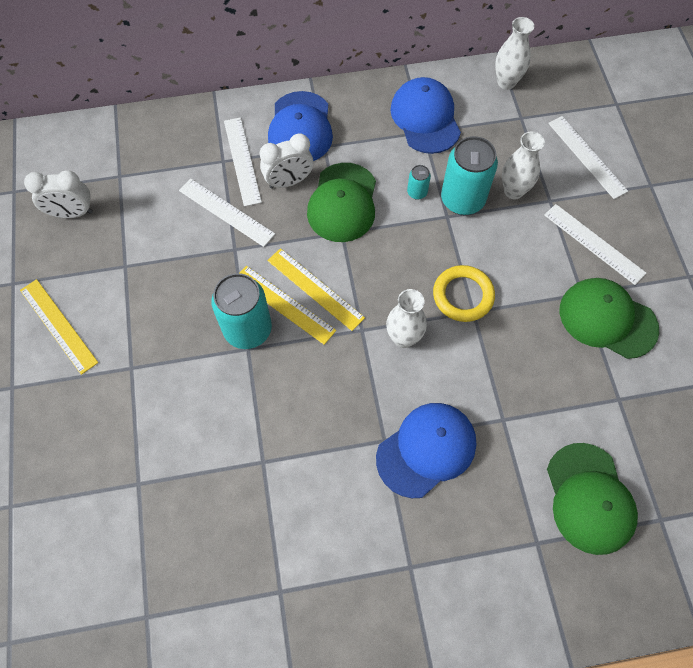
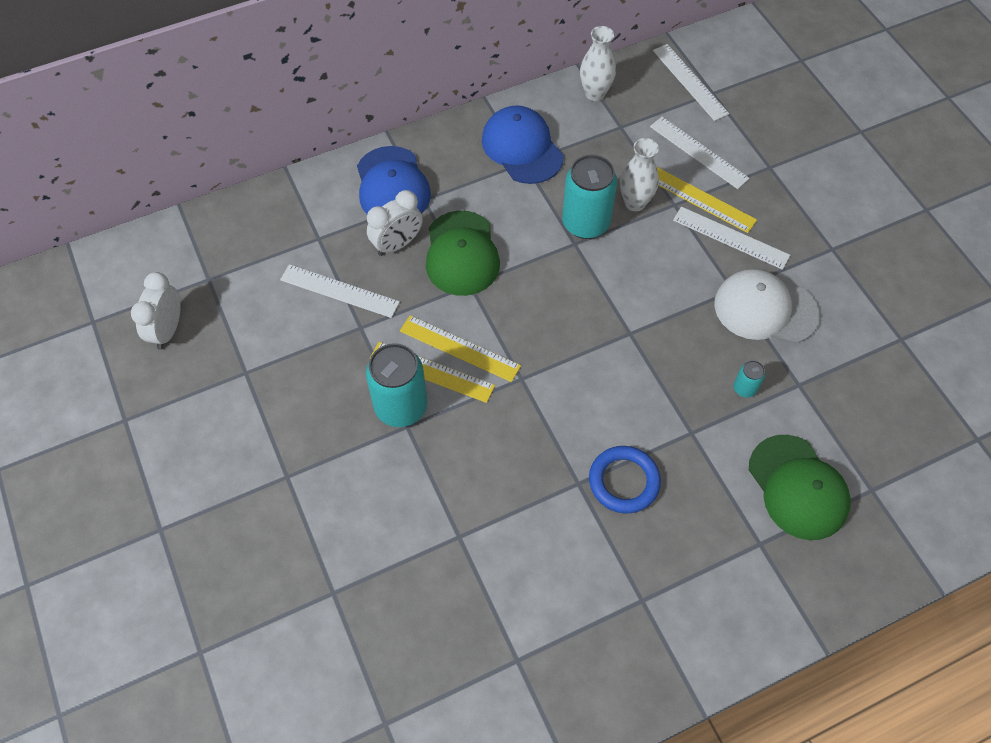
camera: 15 degrees left, 5 degrees down
(58, 326) = (191, 452): yellow ruler -> yellow ruler (700, 199)
(72, 213) = (168, 330): white clock -> white clock turned 120 degrees clockwise
(242, 161) = (340, 233): white ruler -> white ruler (690, 82)
(403, 338) = (567, 376): white vase -> none
(417, 192) = (536, 226): turquoise can -> turquoise can (744, 388)
(426, 450) = (624, 481): blue cap -> blue ring
(463, 295) = (614, 319): yellow ring -> none
(607, 319) = (765, 309): green cap -> white cap

